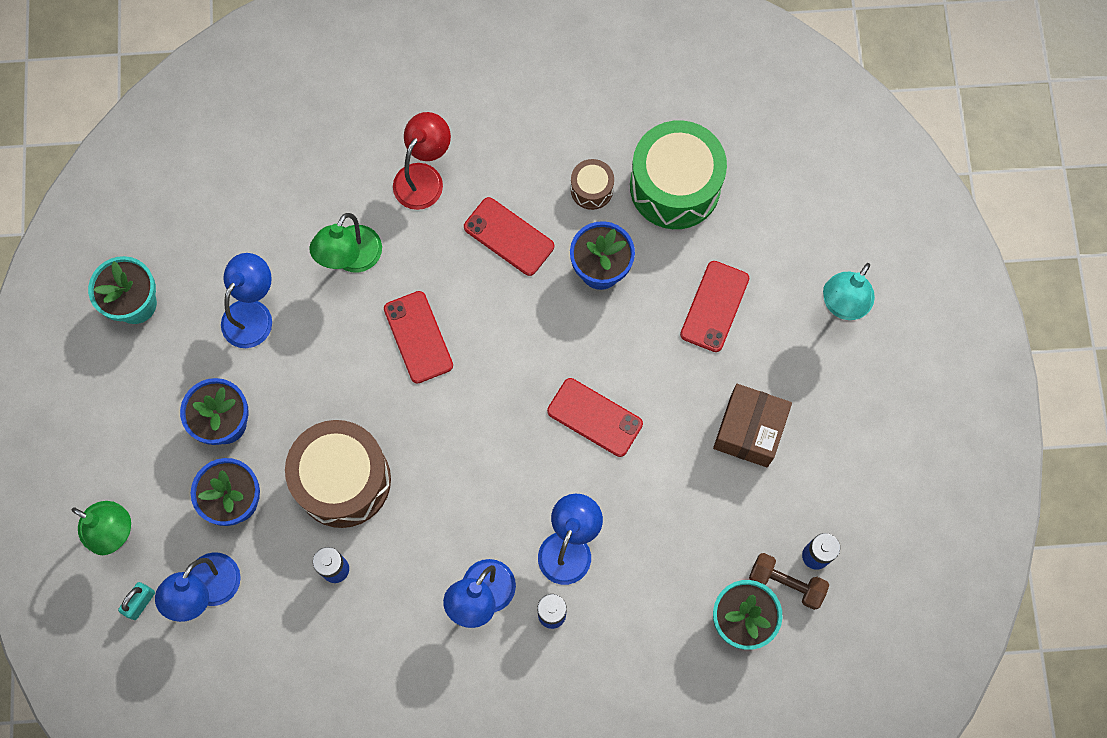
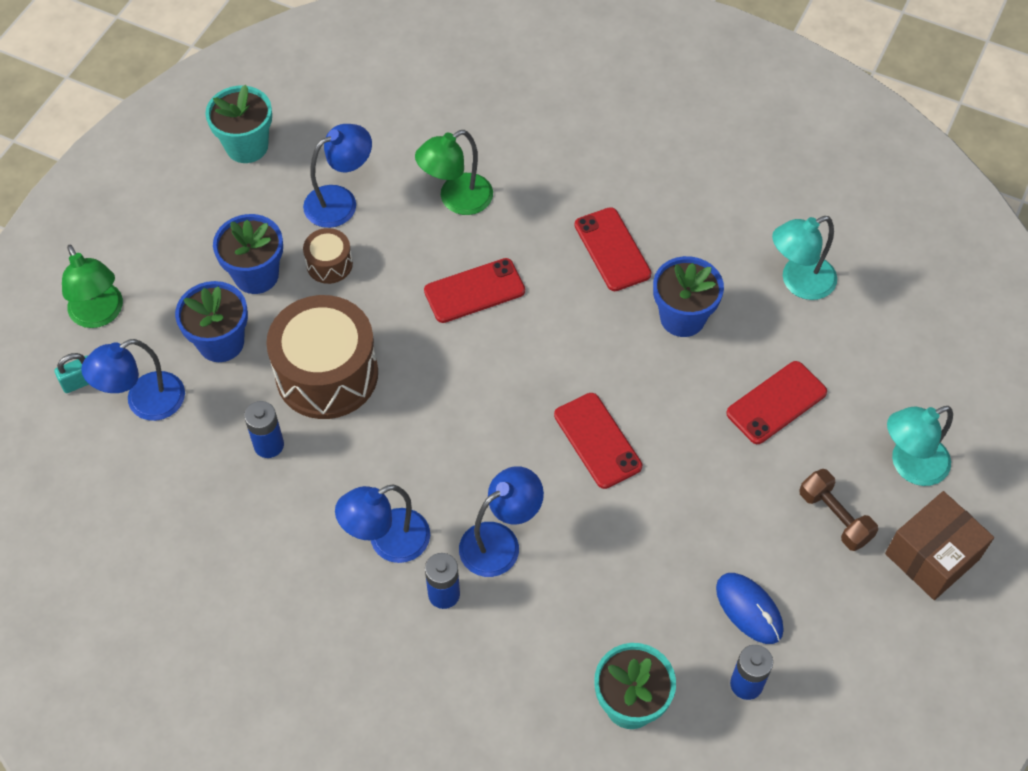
camera: 30 degrees right, 15 degrees down
(418, 337) = (474, 291): red phone -> red phone turned 60 degrees clockwise
(424, 177) = (565, 166): red lamp -> none
(591, 189) = (715, 247): brown drum -> brown drum (329, 264)
(675, 186) = (798, 282): green drum -> turquoise lamp
(749, 431) = (745, 531): brown box -> brown box (932, 556)
(786, 494) = (749, 609): none -> blue mouse
(786, 583) = (699, 694): brown dumbbell -> brown dumbbell (834, 517)

